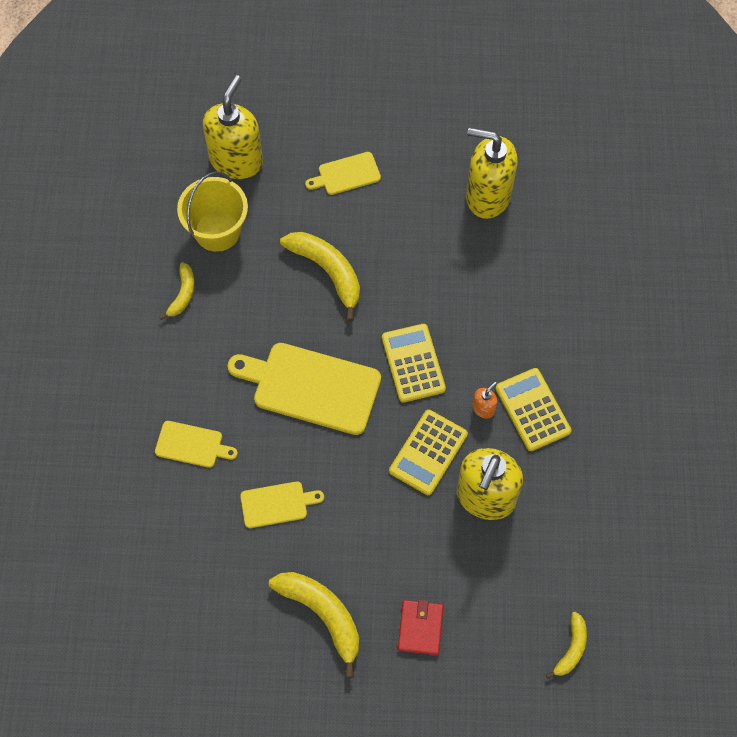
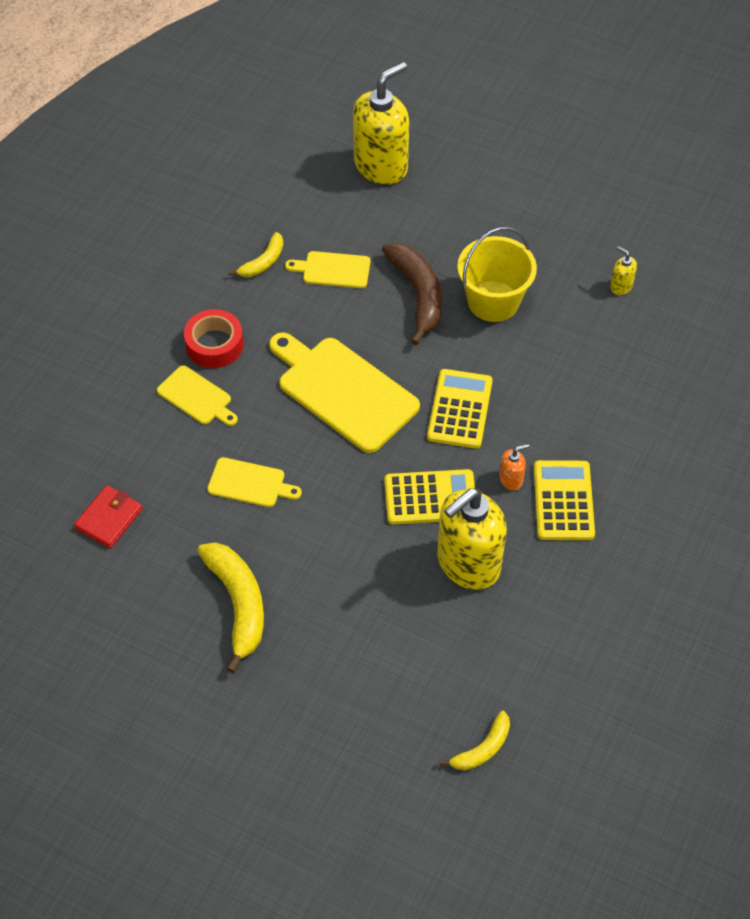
camera: 25 degrees right, 10 degrees down
(181, 390) = (214, 345): none -> red tape
(217, 231) = (328, 220): yellow bucket -> yellow bucket (493, 301)
(327, 271) = (417, 294): yellow banana -> brown banana
(346, 174) = (484, 216): yellow cutting board -> yellow cutting board (333, 270)
(420, 628) = (331, 659): red wallet -> red wallet (109, 518)
(428, 452) = (430, 497): yellow calculator -> yellow calculator turned 150 degrees counterclockwise
(487, 196) = (621, 286): yellow soap dispenser -> yellow soap dispenser, size x0.41

